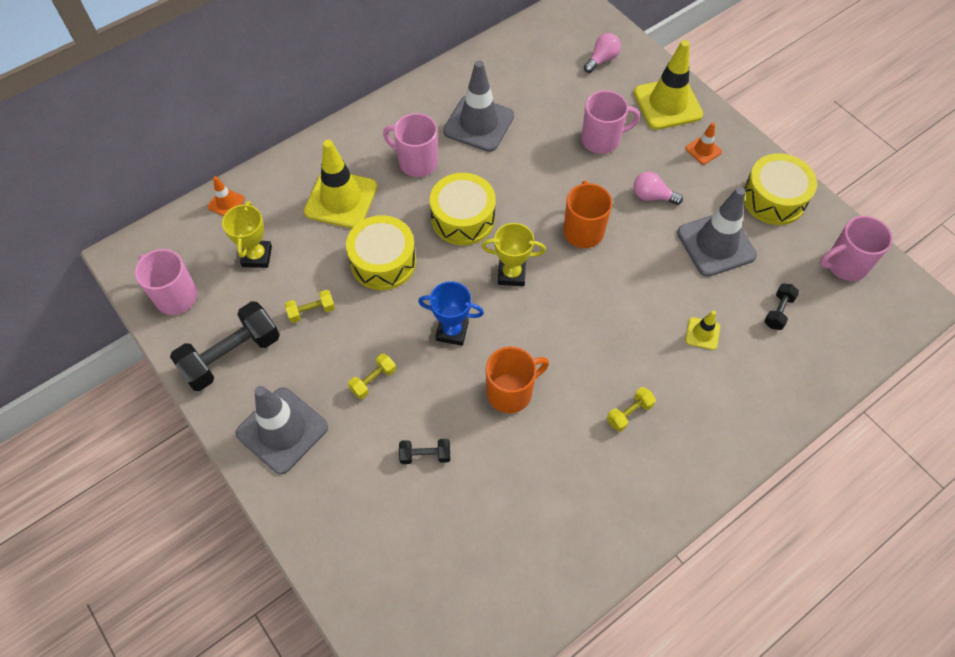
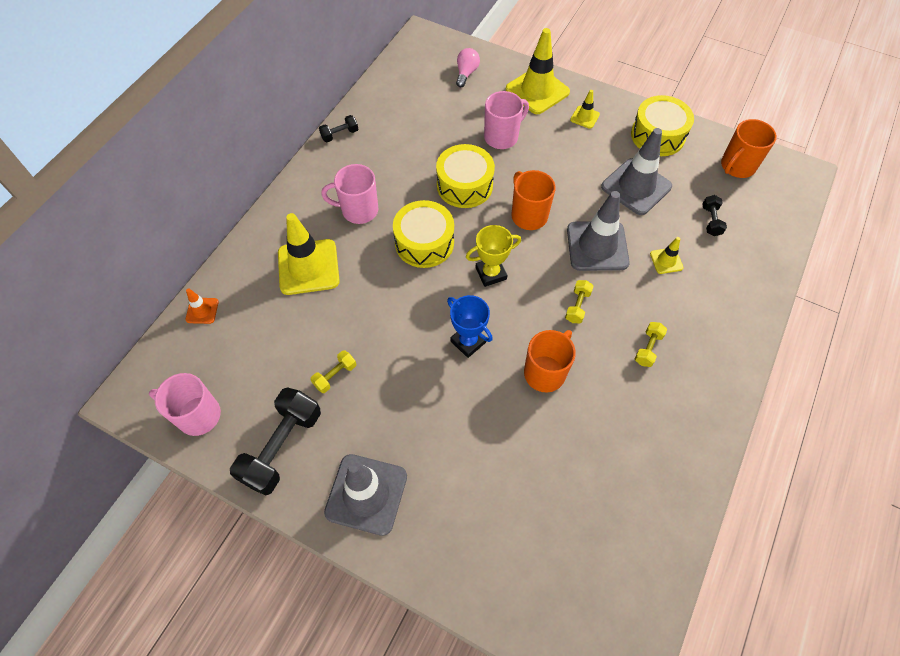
camera: 25 degrees left, 0 degrees up
(257, 256) = (257, 347): yellow trophy -> none
(373, 380) = (424, 413): yellow dumbbell -> yellow dumbbell (577, 306)
(383, 261) = (375, 306): yellow drum -> yellow drum (464, 185)
(425, 455) = (504, 458): black dumbbell -> black dumbbell (340, 134)
(452, 331) = (468, 341): blue trophy -> blue trophy turned 60 degrees clockwise
(478, 124) = (394, 159): grey traffic cone -> grey traffic cone (597, 246)
(652, 196) = (566, 167): pink light bulb -> none
(703, 150) = (584, 117): orange traffic cone -> yellow traffic cone
(845, 265) = (737, 166): pink mug -> orange mug

